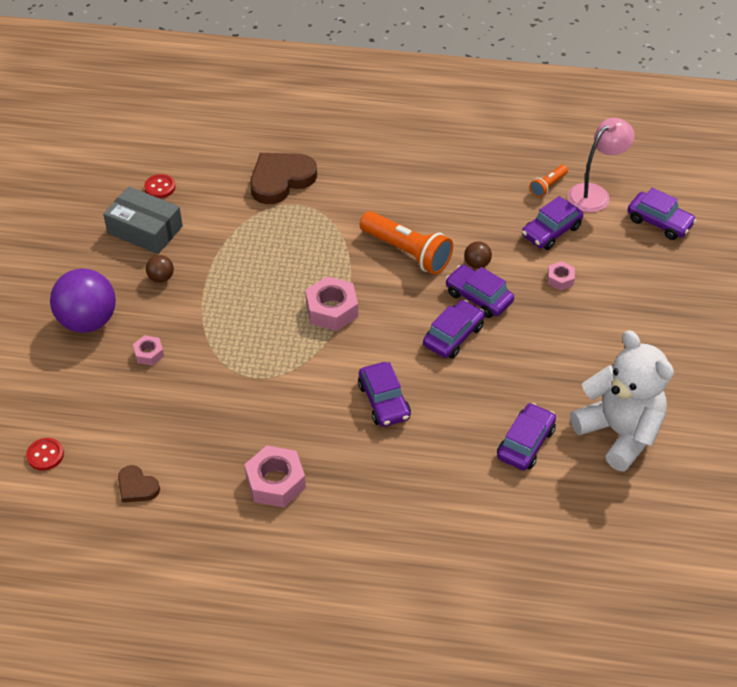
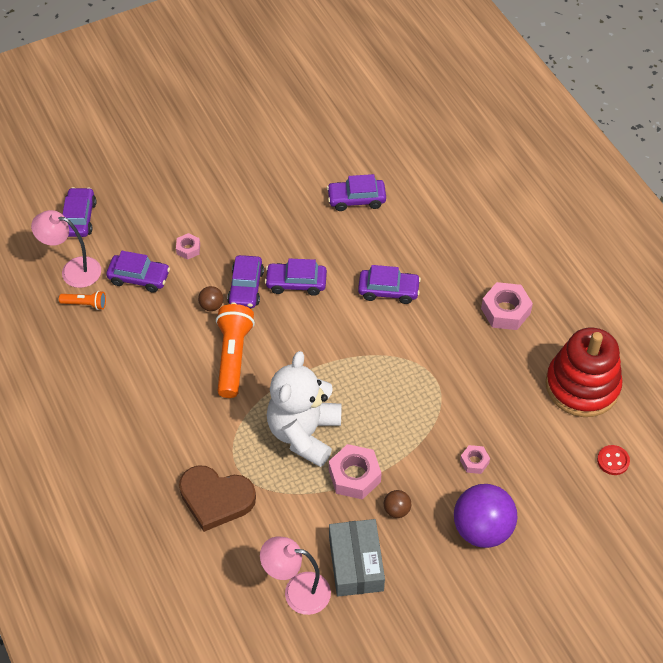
camera: 125 degrees left, 5 degrees up
(137, 487) = (582, 386): brown heart -> red stacking toy
(160, 187) = (297, 591): red button -> pink lamp
(332, 310) = (332, 370): pink nut -> pink nut (354, 476)
(384, 401) = (388, 290): purple car -> purple car turned 60 degrees clockwise
(619, 432) = (306, 158): white teddy bear -> white teddy bear (304, 433)

